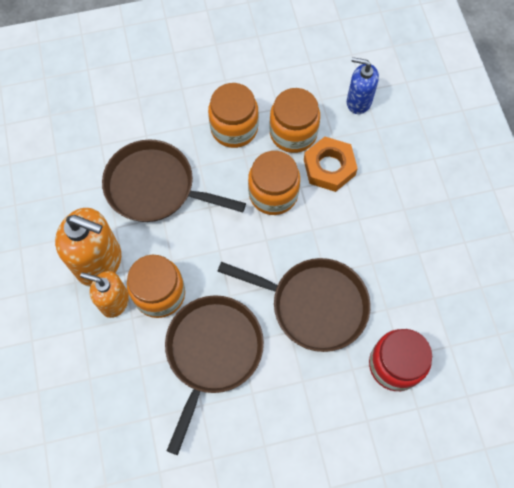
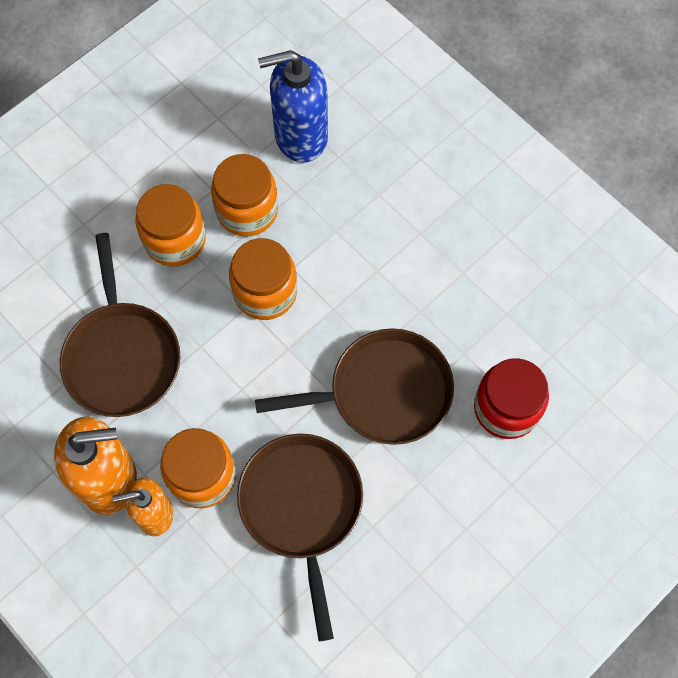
camera: 30 degrees left, 0 degrees up
(155, 187) = (122, 357): brown pan -> brown pan turned 90 degrees counterclockwise
(329, 167) = (311, 229): orange nut -> none
(358, 101) = (300, 136): blue soap dispenser -> blue soap dispenser, size x1.62

